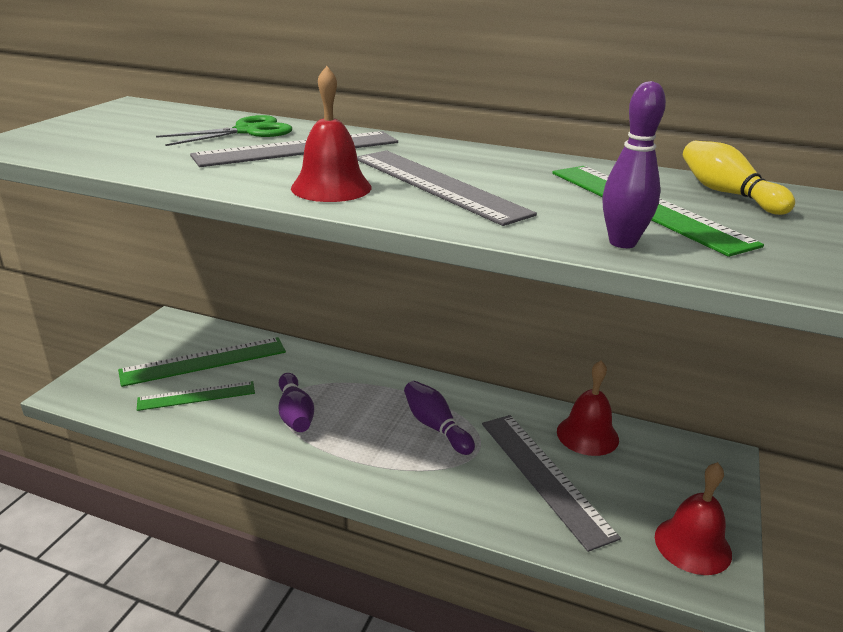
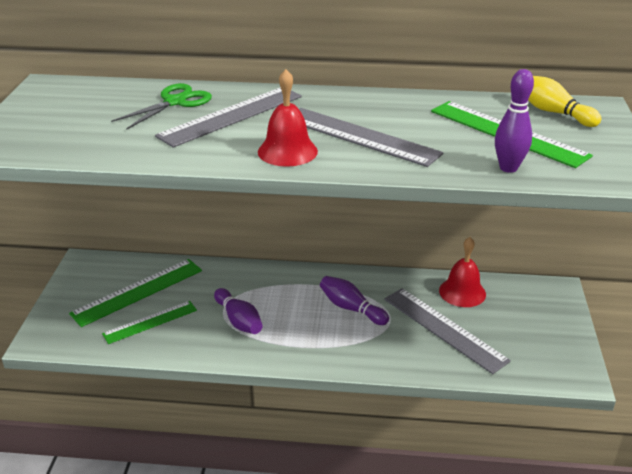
camera: 15 degrees left, 5 degrees up
(692, 545) = (557, 354): red bell -> none

